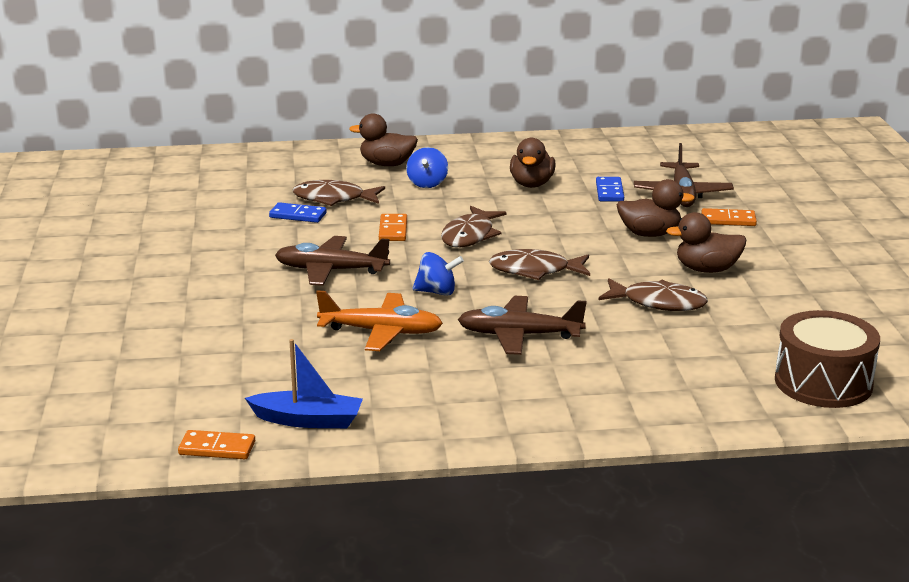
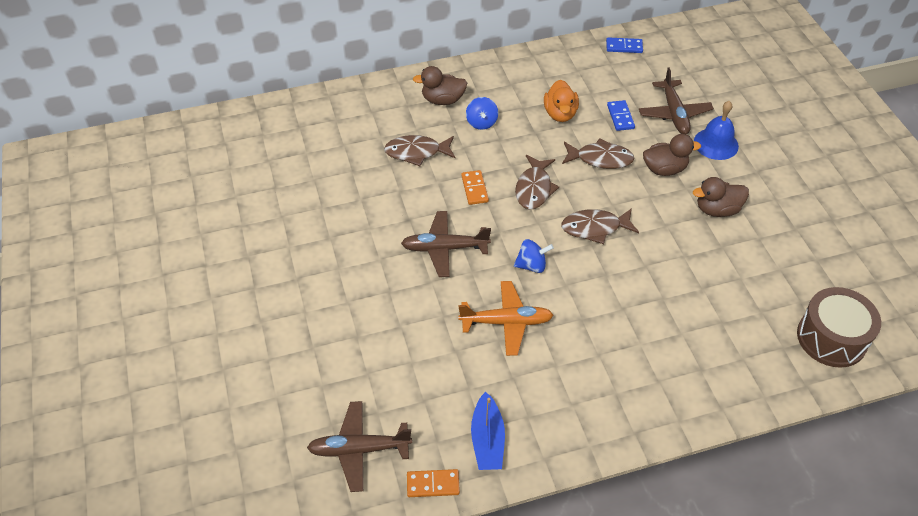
camera: 10 degrees left, 25 degrees up
(298, 215) = (396, 178): blue domino -> blue domino (624, 47)
(308, 420) = (487, 440): blue boat -> blue boat turned 90 degrees clockwise
(519, 335) = (606, 312): brown plane -> brown plane (359, 449)
(531, 184) = (560, 114): brown duck -> orange duck
(658, 303) = (694, 257): brown fish -> brown fish (600, 159)
(728, 220) = (716, 144): orange domino -> blue bell

